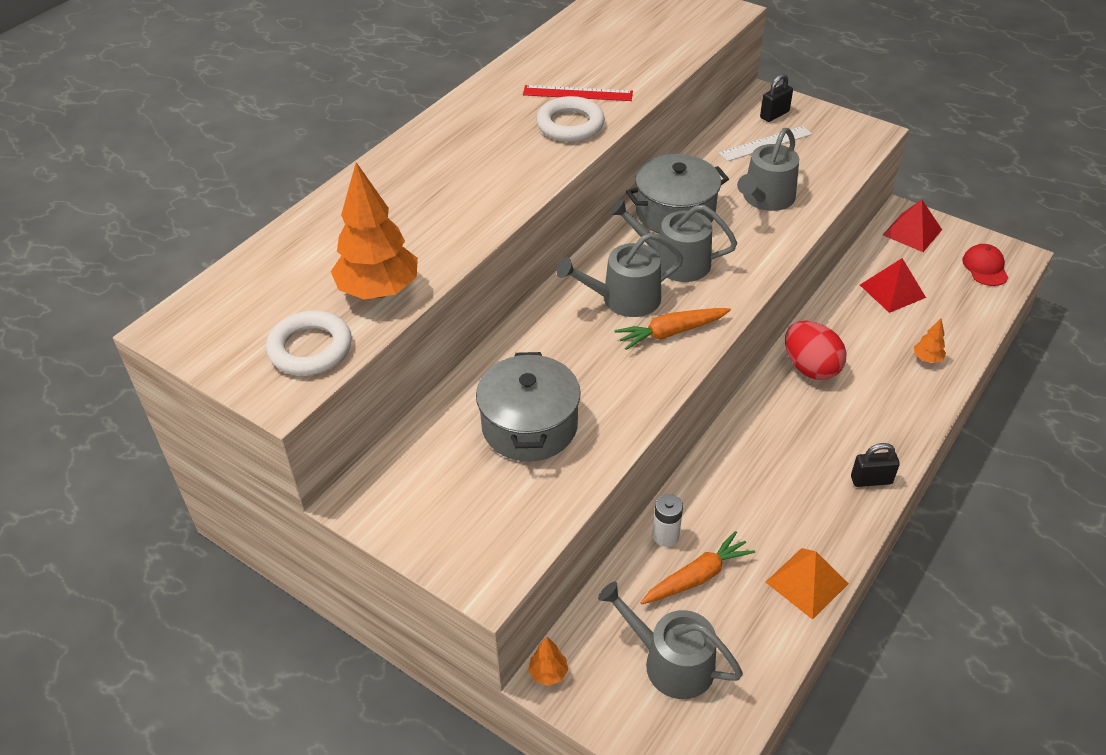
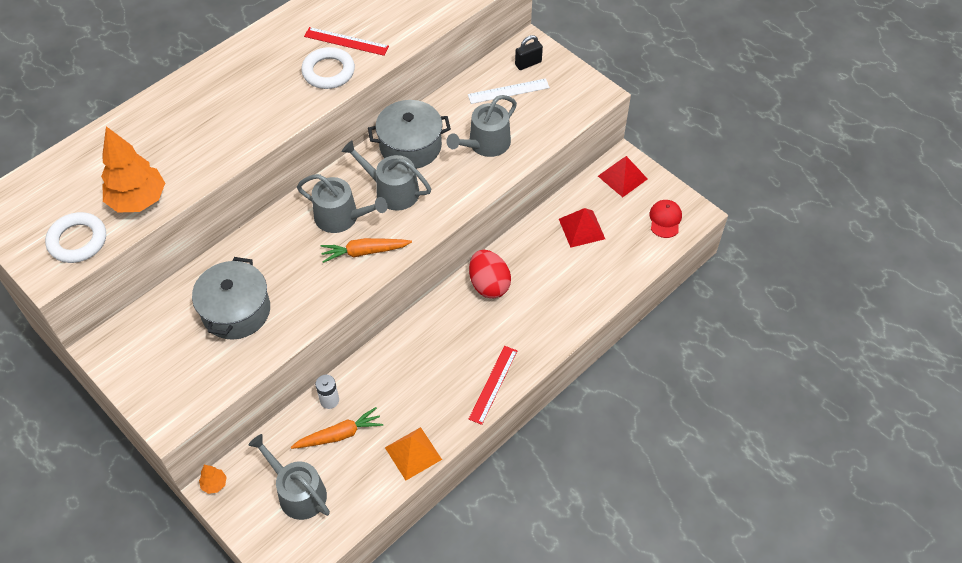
camera: 10 degrees right, 10 degrees up
(623, 299) = (341, 217): grey watering can -> grey watering can turned 150 degrees counterclockwise
(871, 480) = (493, 384): black padlock -> red ruler
(927, 359) = (580, 292): orange tree -> none

